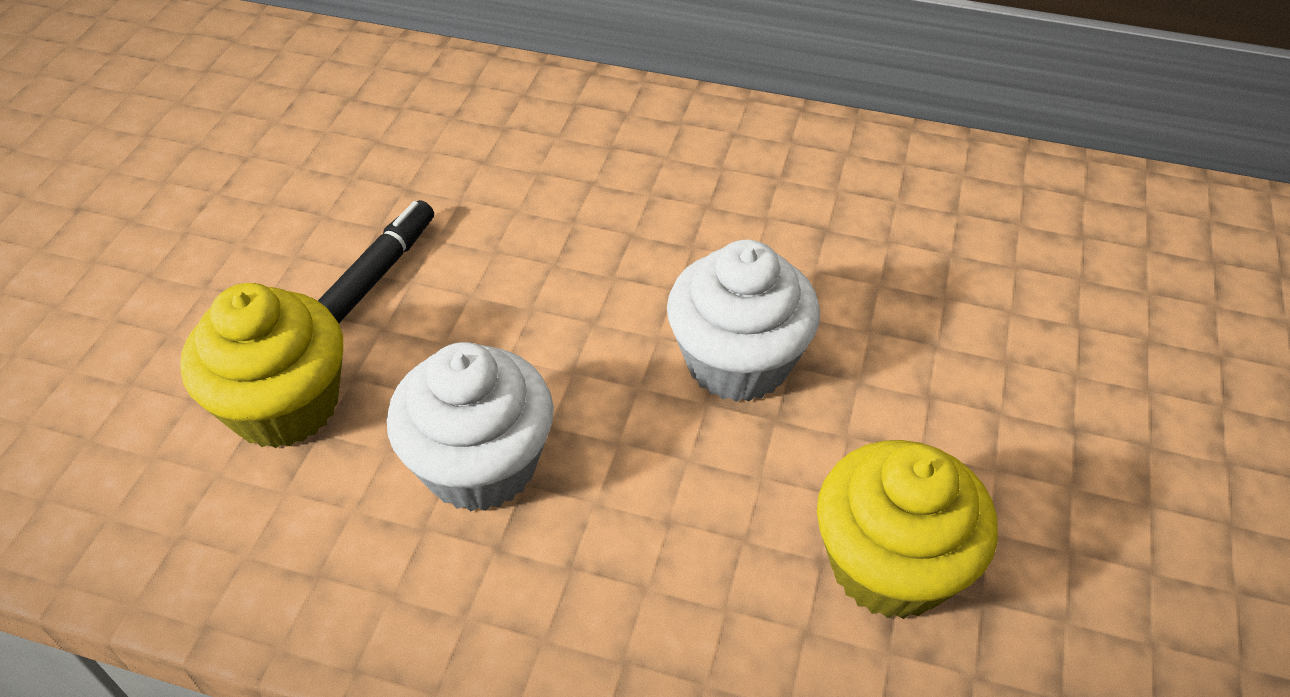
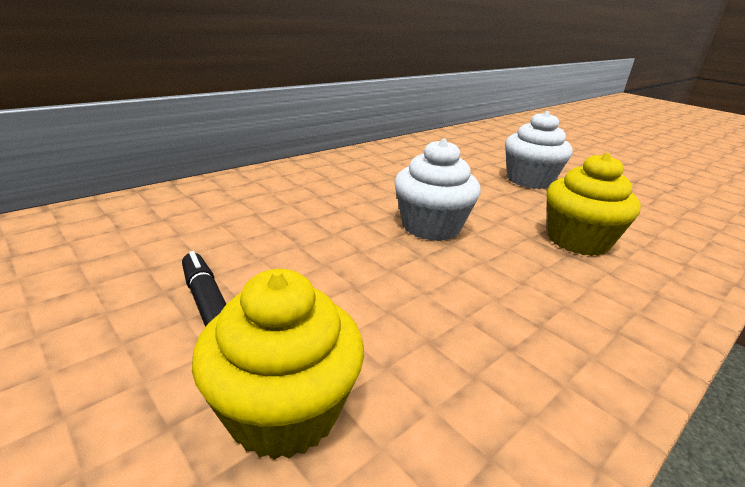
camera: 60 degrees left, 20 degrees down
(481, 464) = (436, 329): white cupcake -> white cupcake (529, 180)

